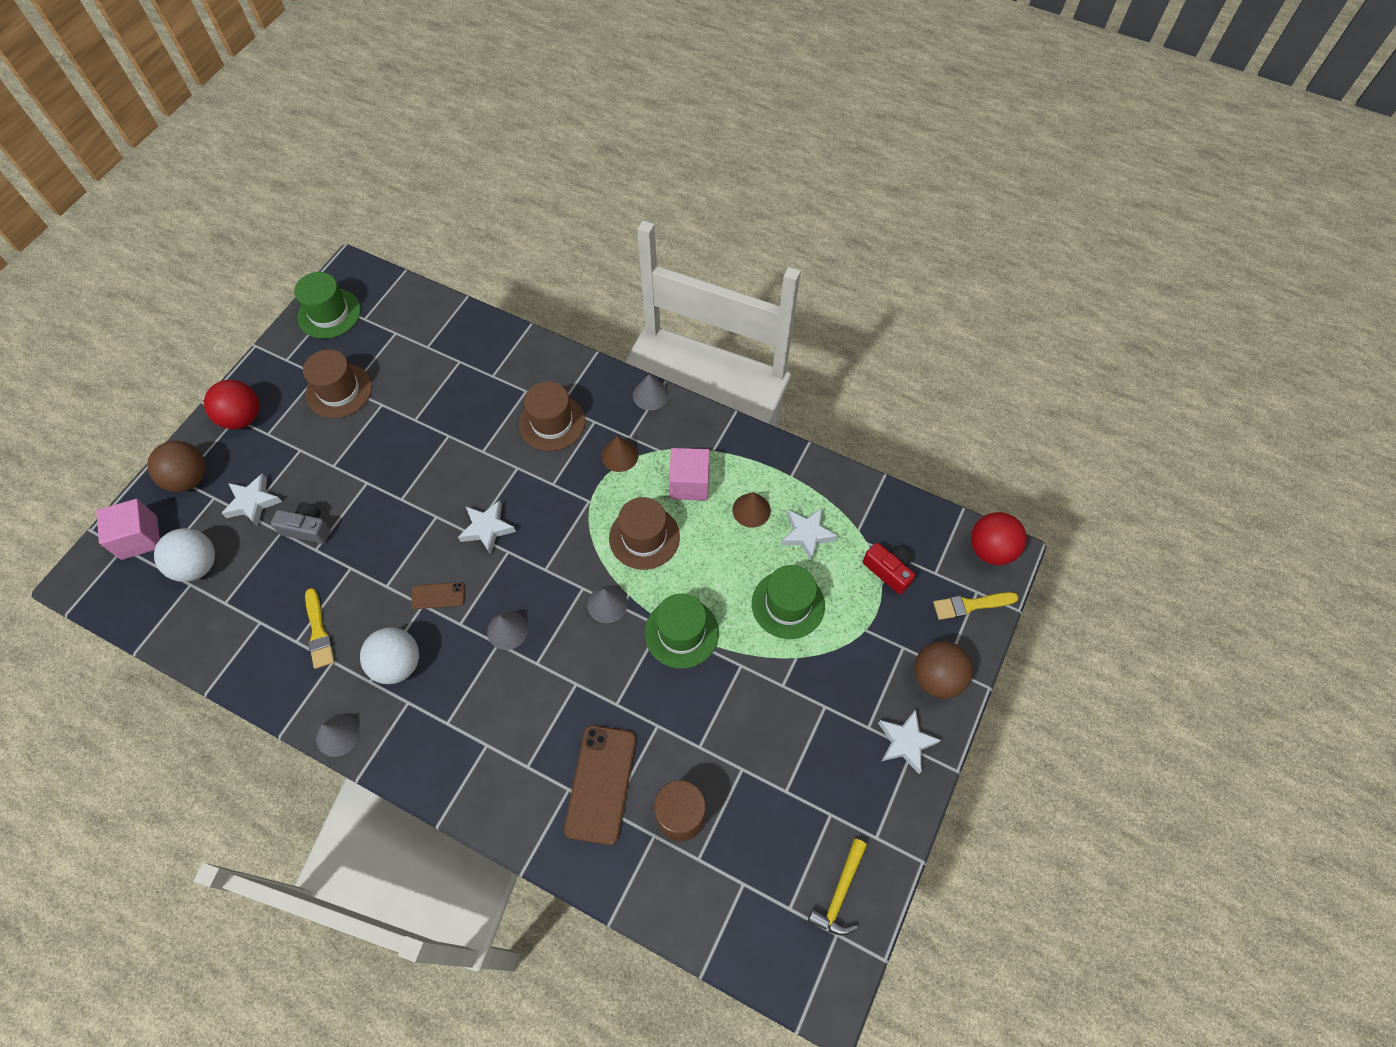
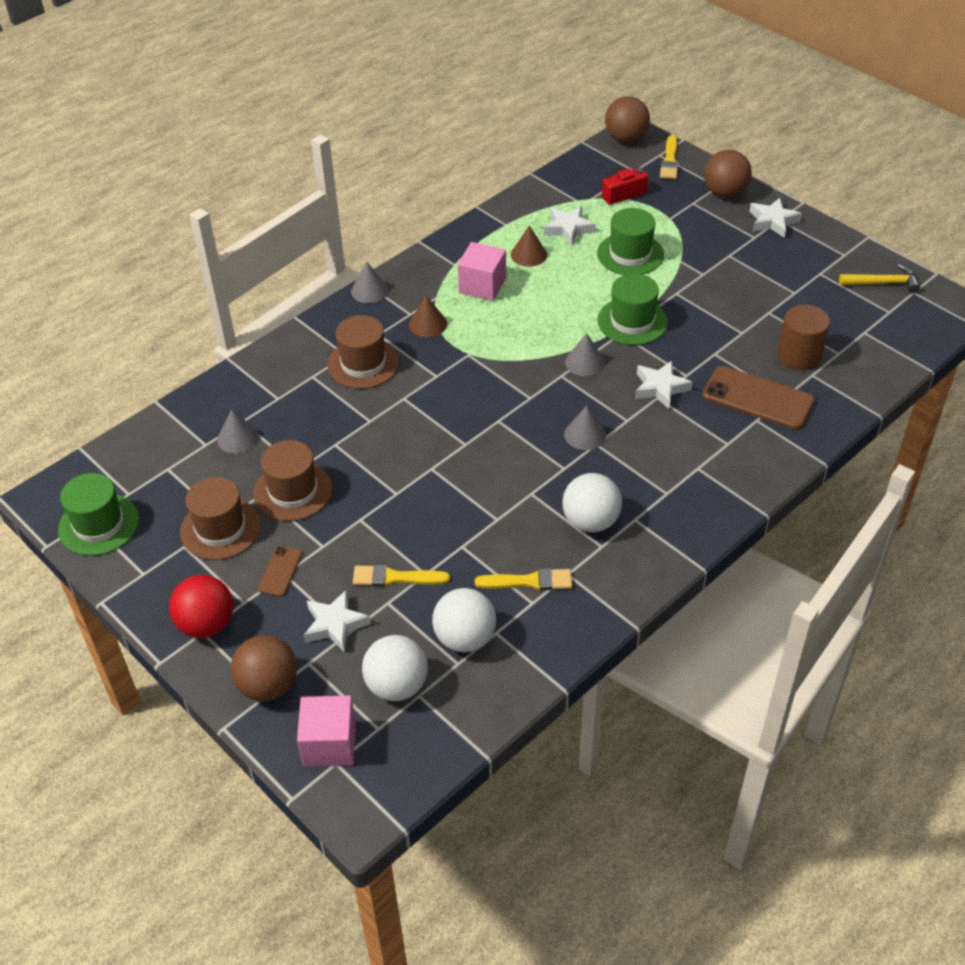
camera: 70 degrees left, 15 degrees down
(250, 600) = (465, 638): none -> white ball
(307, 528) = (395, 578): grey camera -> yellow brush
(337, 735) = (652, 578): grey cone -> grey cone (238, 438)
(438, 595) = (526, 480): brown phone -> brown phone (280, 571)
(487, 528) = (465, 431): white star -> white star (660, 388)
(644, 537) = (526, 325): brown hat -> brown hat (293, 491)
(840, 893) = (883, 283): yellow hammer -> yellow hammer turned 45 degrees counterclockwise
(991, 549) = (626, 138): red ball -> brown ball

